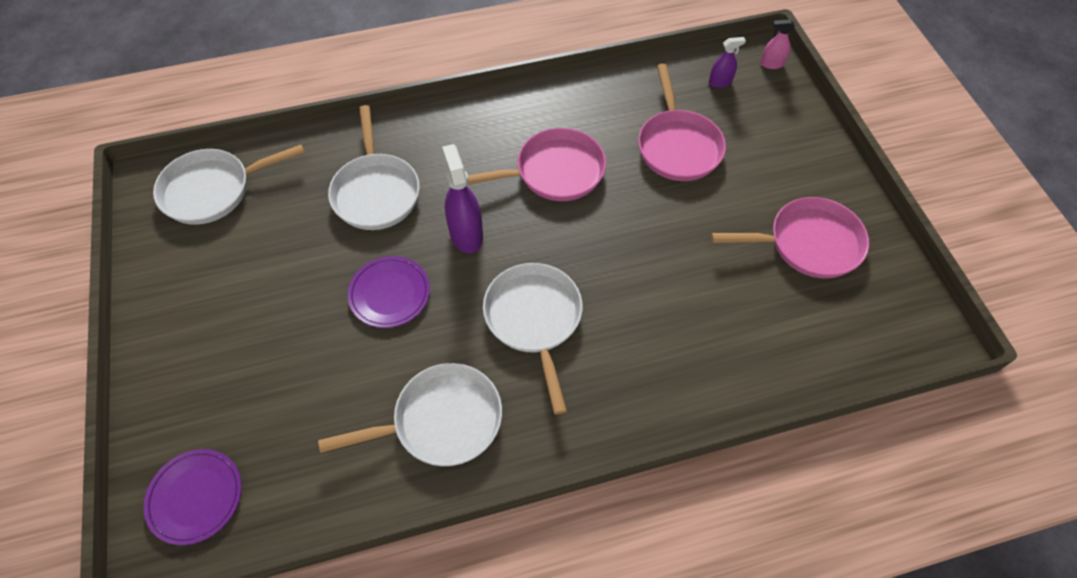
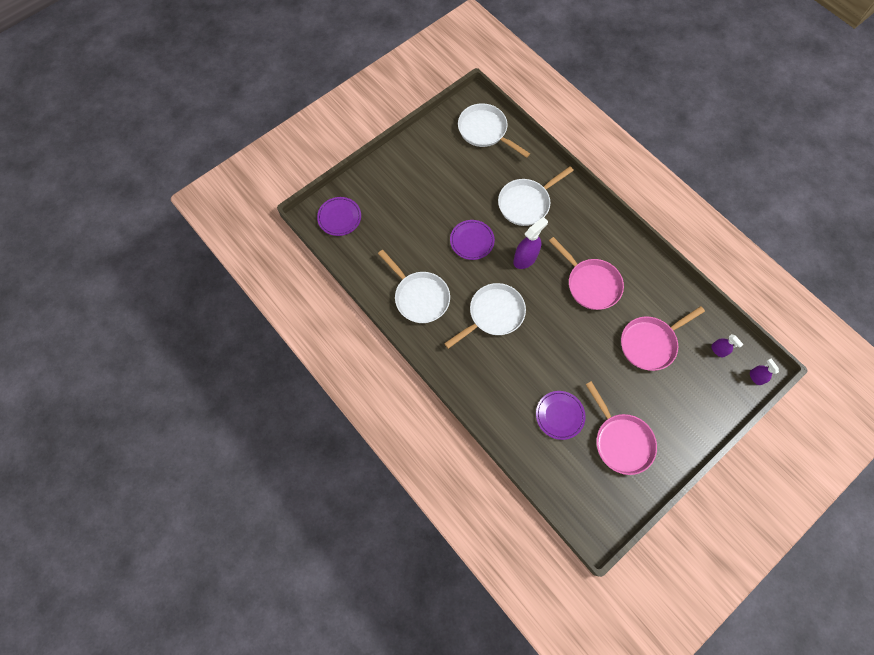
camera: 65 degrees right, 10 degrees up
(741, 303) = (559, 415): none -> purple plate
(772, 64) = (755, 377): pink spray bottle -> purple spray bottle

